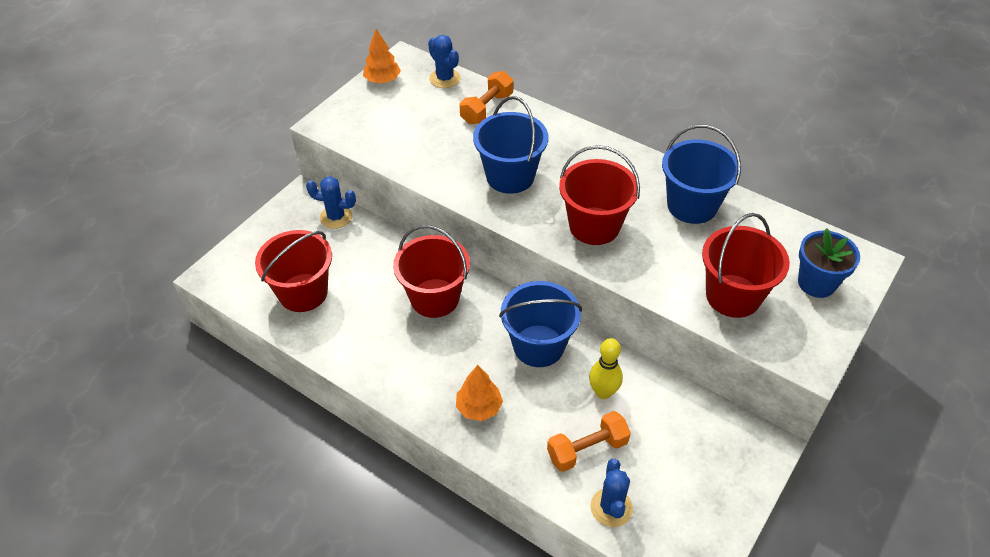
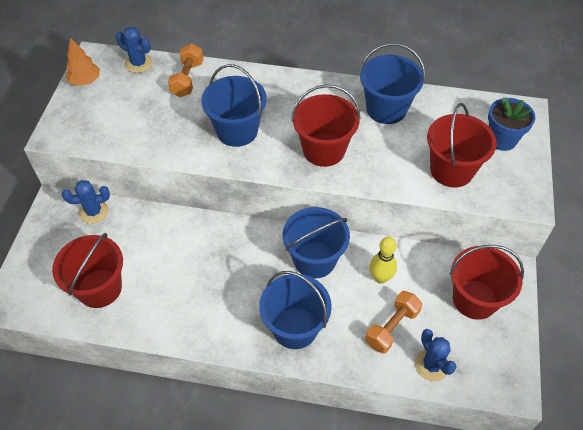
camera: 25 degrees left, 5 degrees up
(434, 298) = (213, 251): red bucket -> red bucket (474, 299)
(479, 407) = (295, 328): orange tree -> blue bucket

